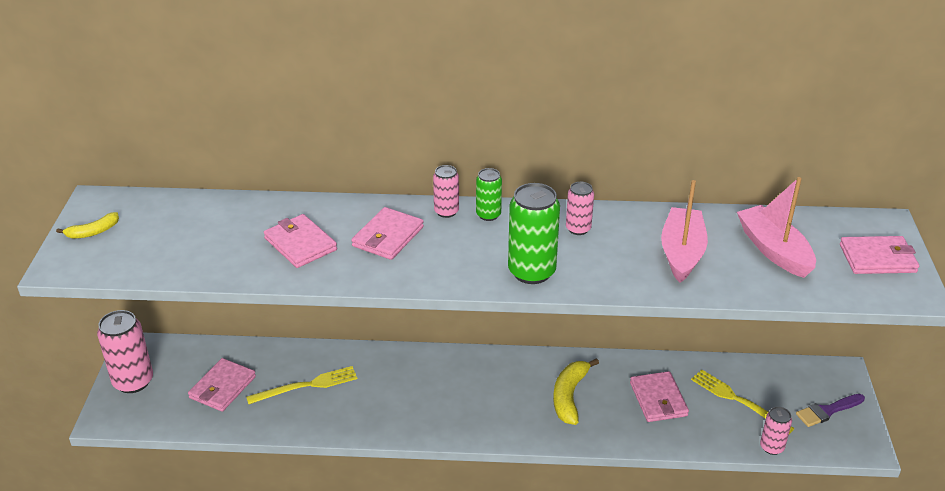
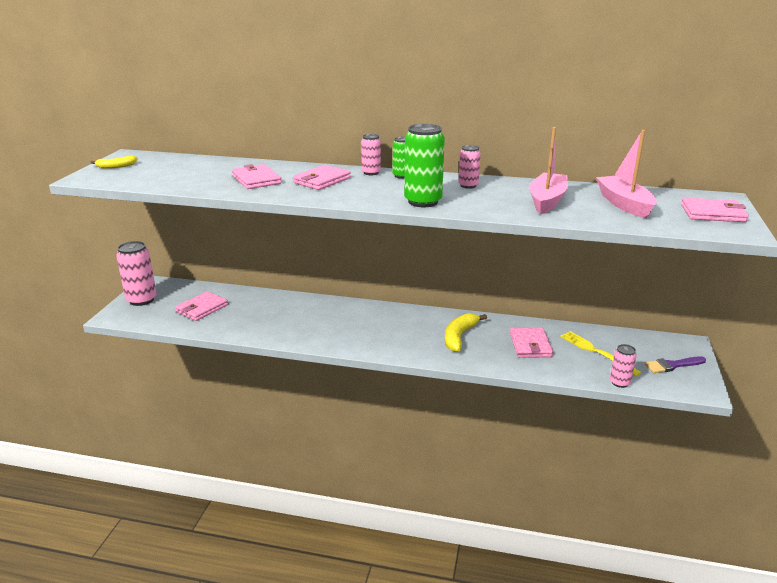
camera: 10 degrees right, 10 degrees down
(306, 386) = (262, 313): yellow fork -> none

